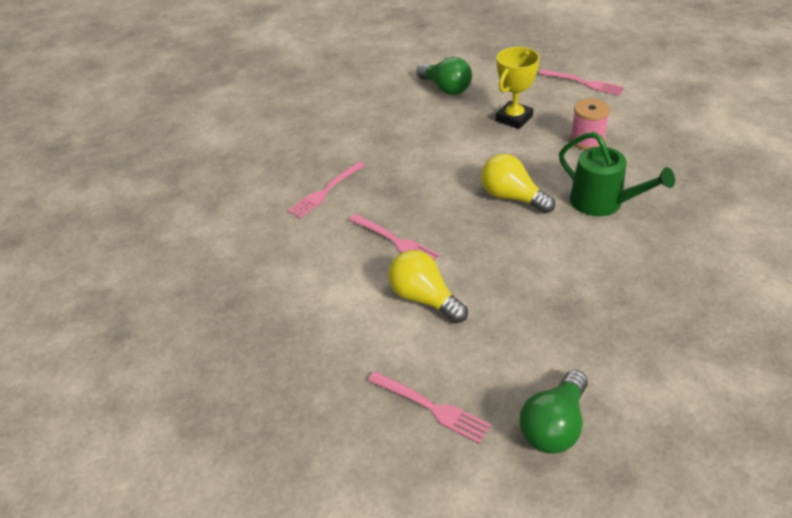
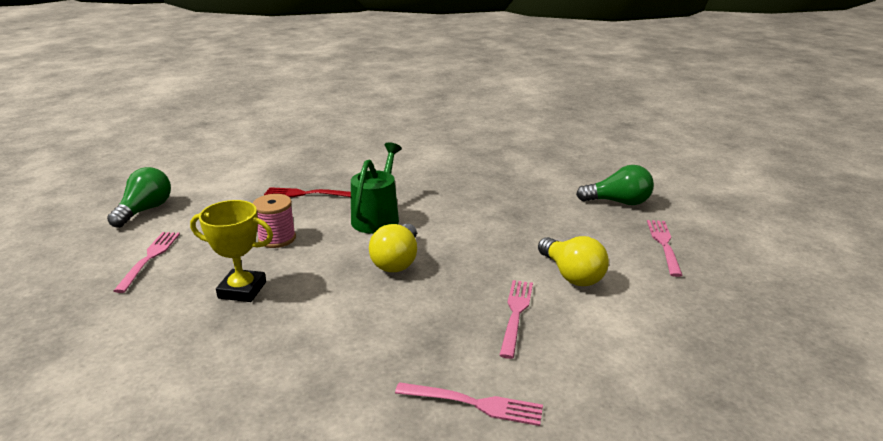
camera: 120 degrees left, 15 degrees down
(424, 298) = (571, 275): yellow light bulb -> yellow light bulb turned 45 degrees counterclockwise
(446, 88) = (164, 368): green light bulb -> green light bulb (145, 210)
(678, 166) = (306, 194): none -> red fork

